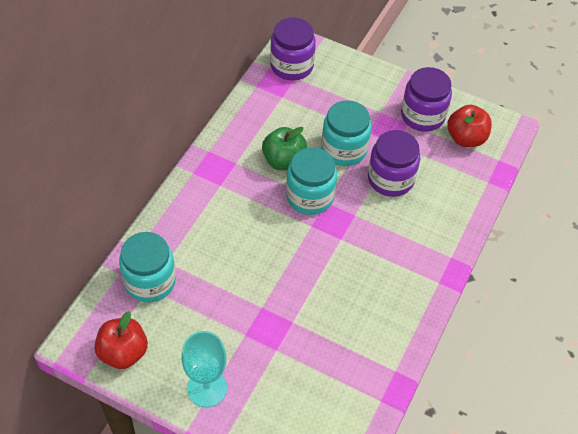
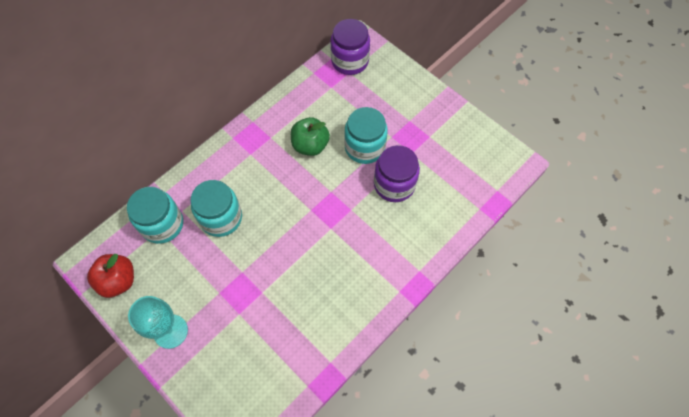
camera: 20 degrees right, 10 degrees up
(310, 196) = (319, 183): turquoise jar -> turquoise jar (221, 218)
(422, 116) = (445, 132): purple jar -> none
(466, 138) = (475, 163): red apple -> none

